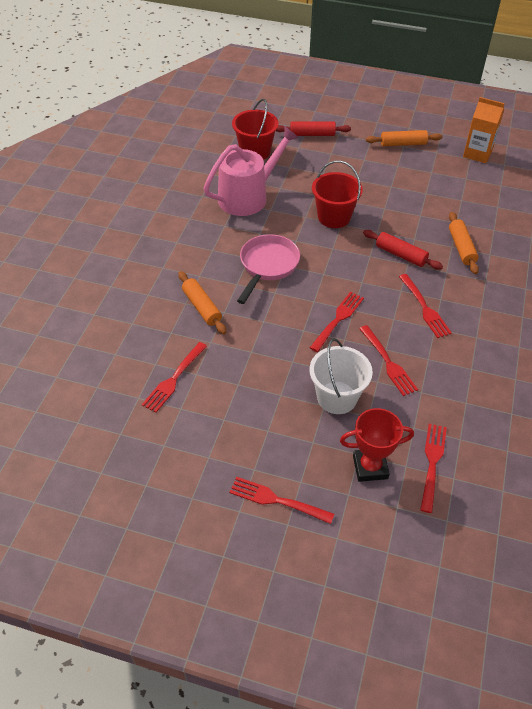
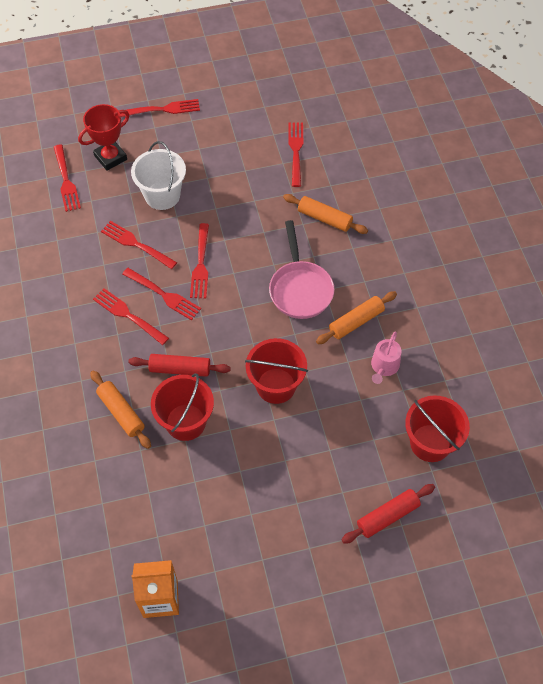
camera: 150 degrees right, 10 degrees up
(248, 197) = (384, 366): pink watering can -> pink watering can, size x0.48
(386, 310) = (163, 295): none -> red fork
(403, 144) = (265, 563): orange rolling pin -> orange rolling pin (356, 321)
(414, 224) = (186, 422): none -> red bucket

